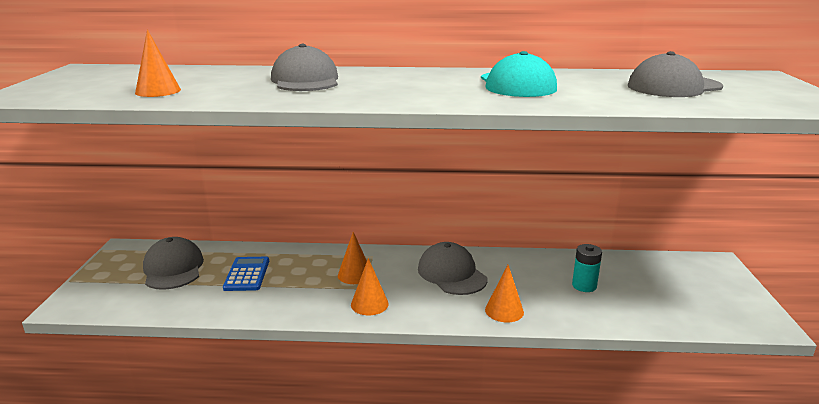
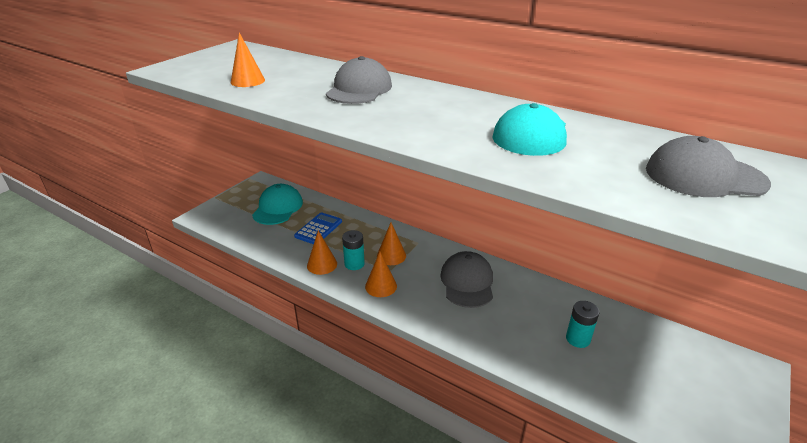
camera: 30 degrees right, 10 degrees up
(173, 268) = (278, 208): grey cap -> turquoise cap
(321, 294) = (354, 264): none -> turquoise battery
(504, 311) = (481, 334): orange cone -> orange cone (322, 264)

